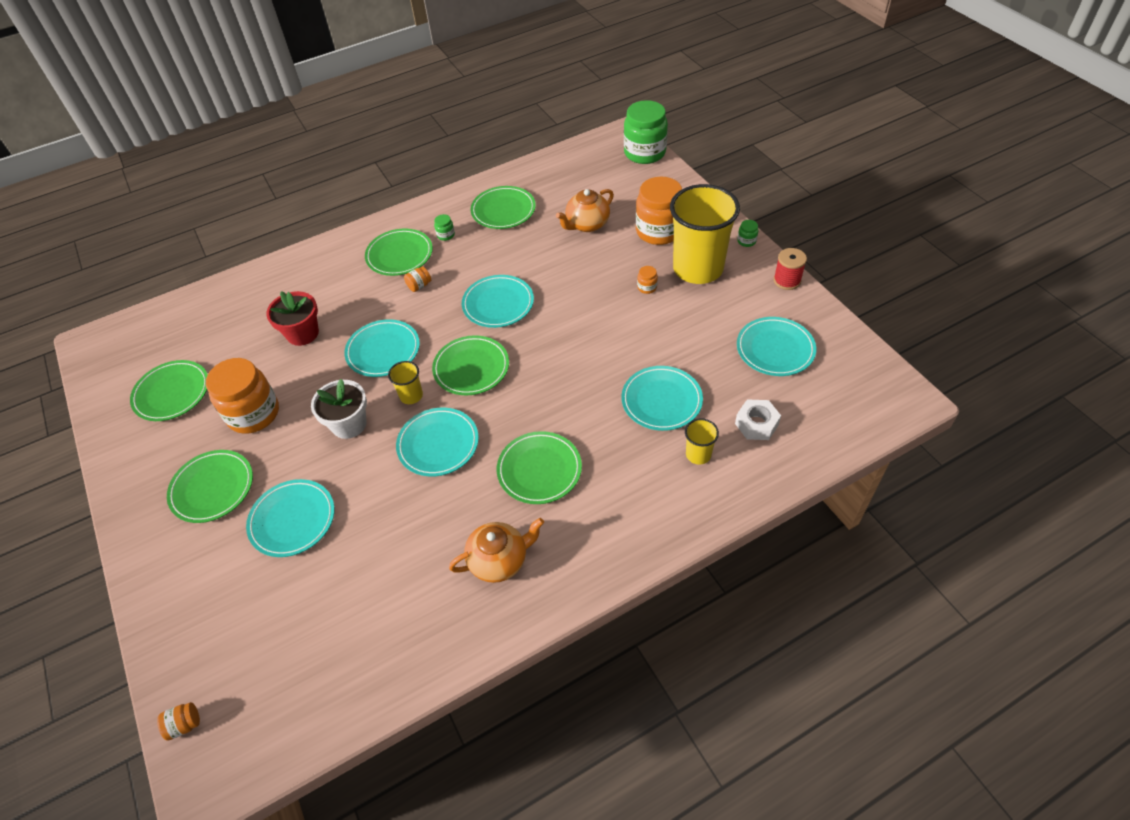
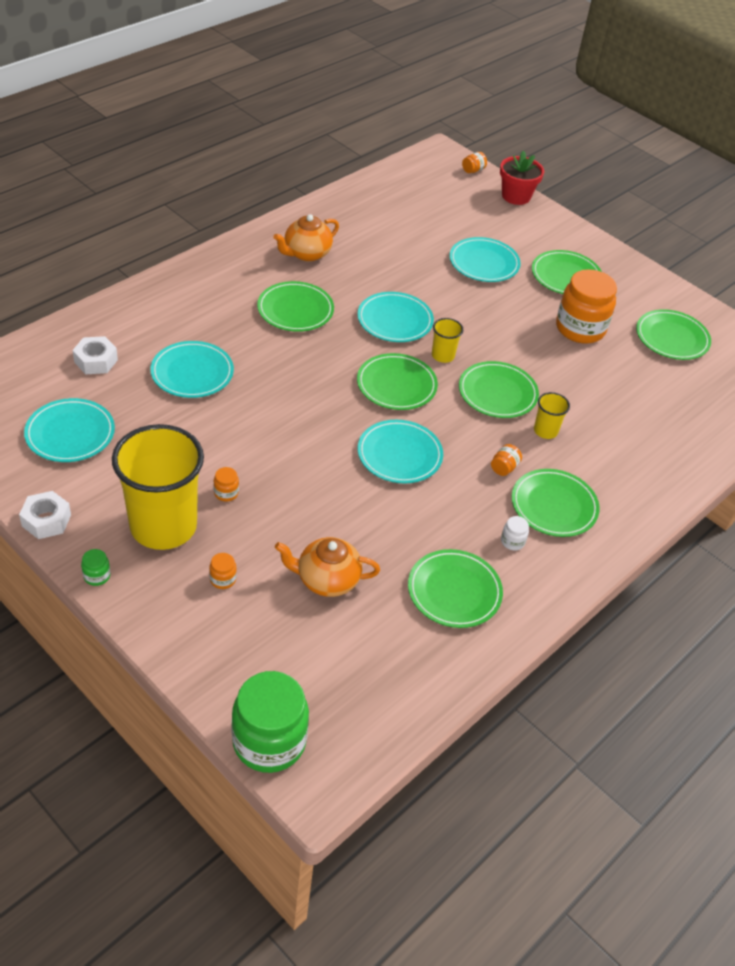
camera: 155 degrees right, 5 degrees down
(303, 333) = (595, 402): red flower pot -> red flower pot (516, 196)
(349, 424) = (486, 328): white flower pot -> none
(383, 351) = (497, 393): turquoise plate -> green plate
(445, 235) = (512, 541): green jar -> white jar
(587, 224) = (327, 580): orange teapot -> orange teapot turned 120 degrees counterclockwise
(658, 231) = (223, 579): orange jar -> orange jar, size x0.40
(698, 454) = (152, 332): yellow cup -> yellow cup (545, 431)
(787, 280) = (46, 520): red spool -> white nut

